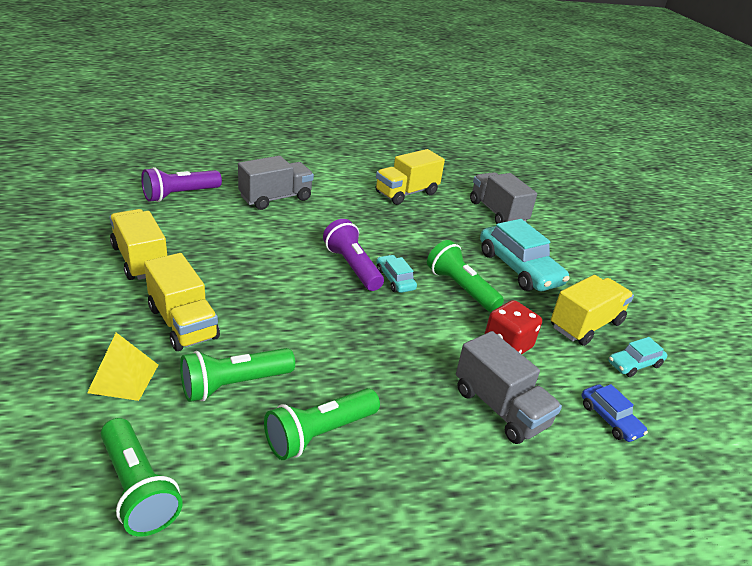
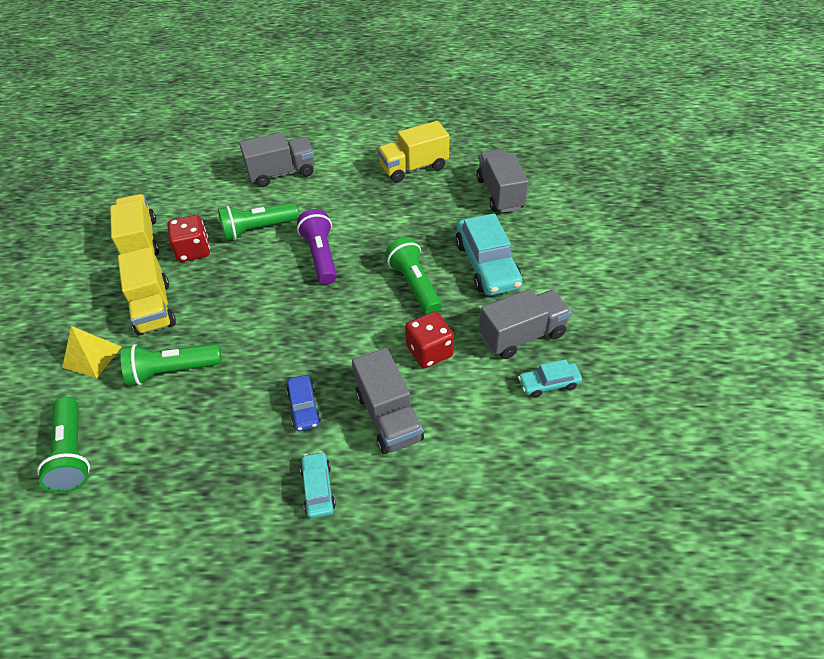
camera: 20 degrees right, 15 degrees up
(180, 195) = (197, 169): purple flashlight -> none
(208, 267) = (193, 251): none -> red dice
(319, 434) = (222, 423): green flashlight -> green flashlight (258, 229)
(395, 279) = (355, 272): turquoise car -> turquoise car (318, 488)
(585, 325) = (522, 335): yellow truck -> grey truck
(610, 419) = (488, 439): blue car -> blue car (304, 407)

